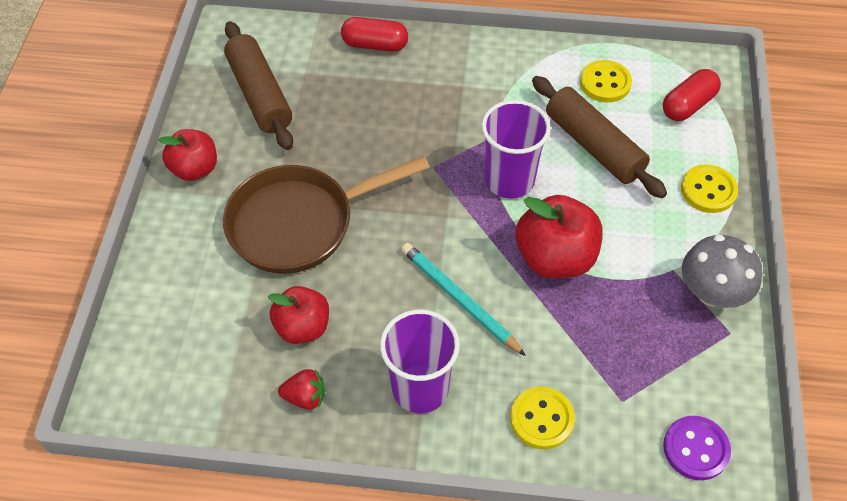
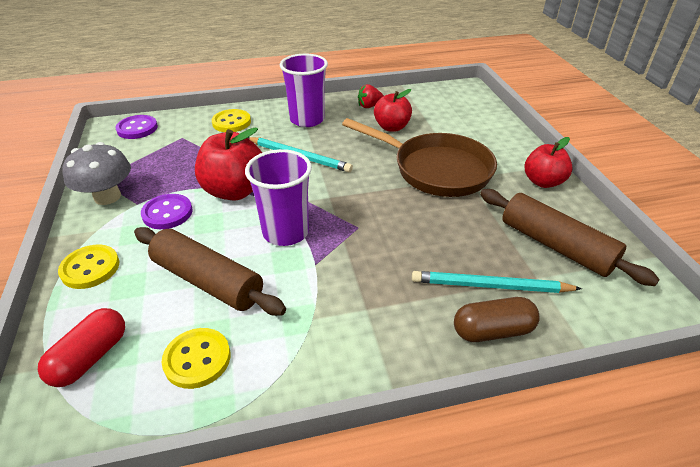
camera: 160 degrees right, 15 degrees down
(299, 223) = (436, 169): brown pan -> brown pan turned 75 degrees clockwise
(349, 76) = (490, 286): none -> turquoise pencil
(375, 45) = (492, 331): red capsule -> brown capsule
(636, 243) = (167, 213): none -> purple button

